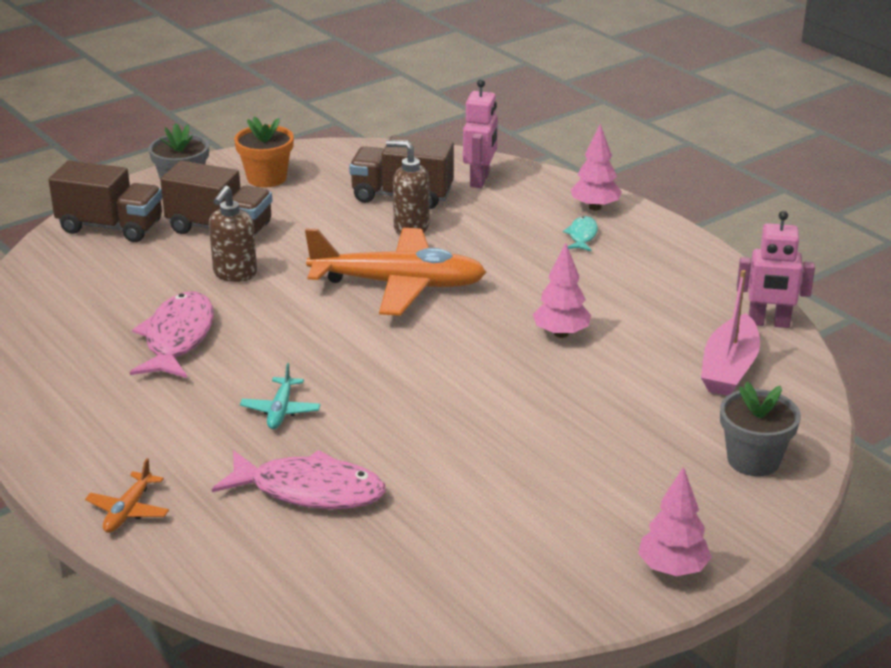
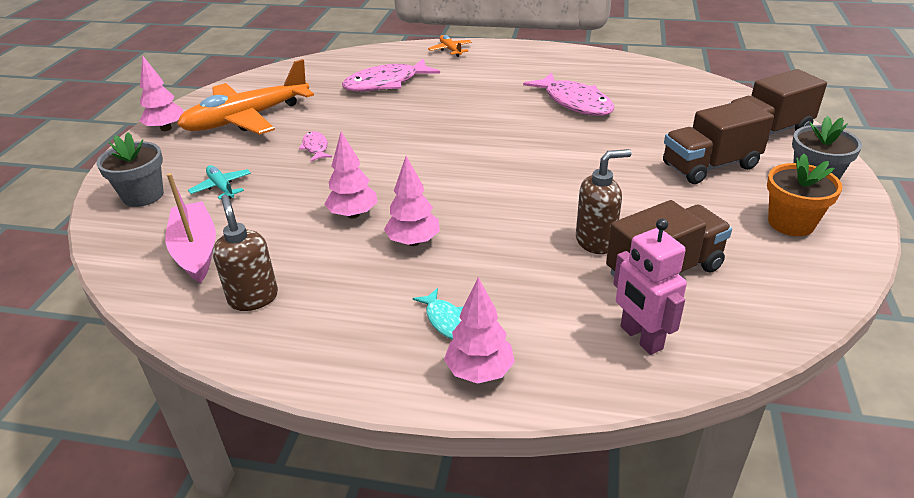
camera: 140 degrees right, 5 degrees up
(235, 274) = (628, 145): brown soap dispenser -> brown soap dispenser (253, 298)
(280, 410) = (456, 101): turquoise plane -> turquoise plane (222, 187)
(398, 285) = (518, 191): orange plane -> orange plane (247, 119)
(516, 428) = (315, 147): none -> pink fish
(539, 289) = (413, 241): none -> pink tree
(768, 323) = (181, 313): pink robot -> none

